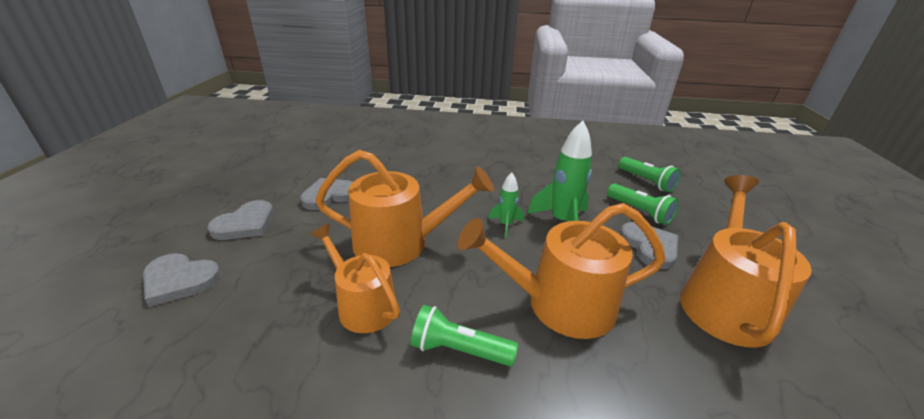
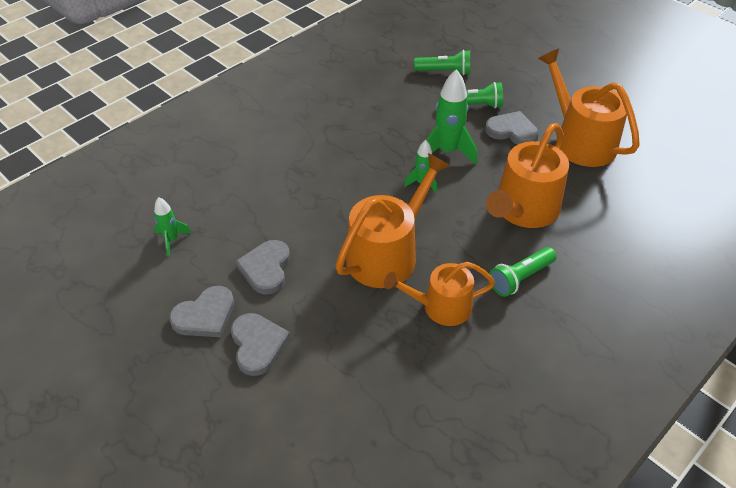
camera: 50 degrees left, 15 degrees up
(180, 280) = (310, 410): grey heart -> grey heart (205, 315)
(325, 155) = (172, 240): none -> green rocket

